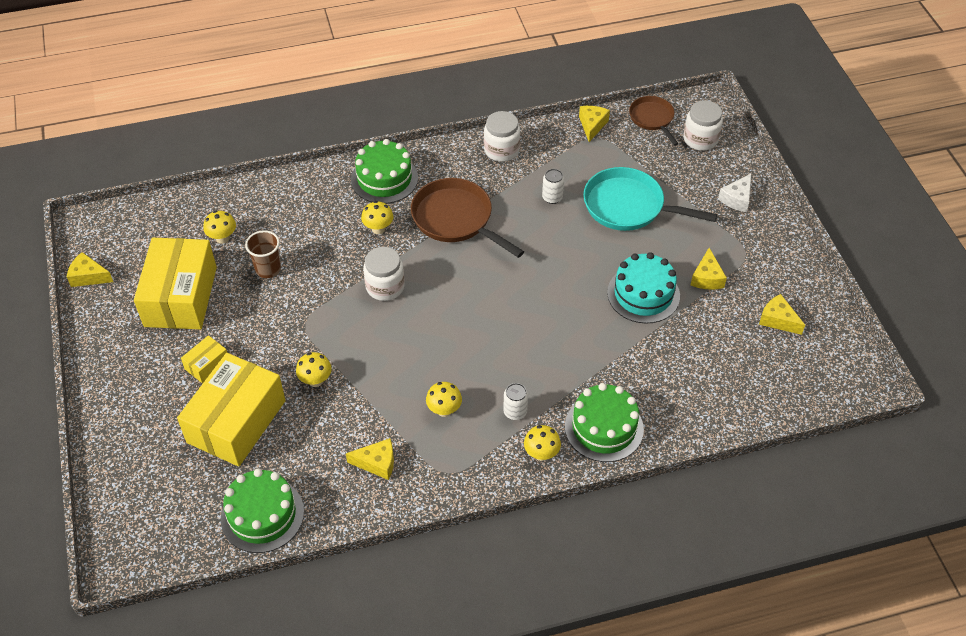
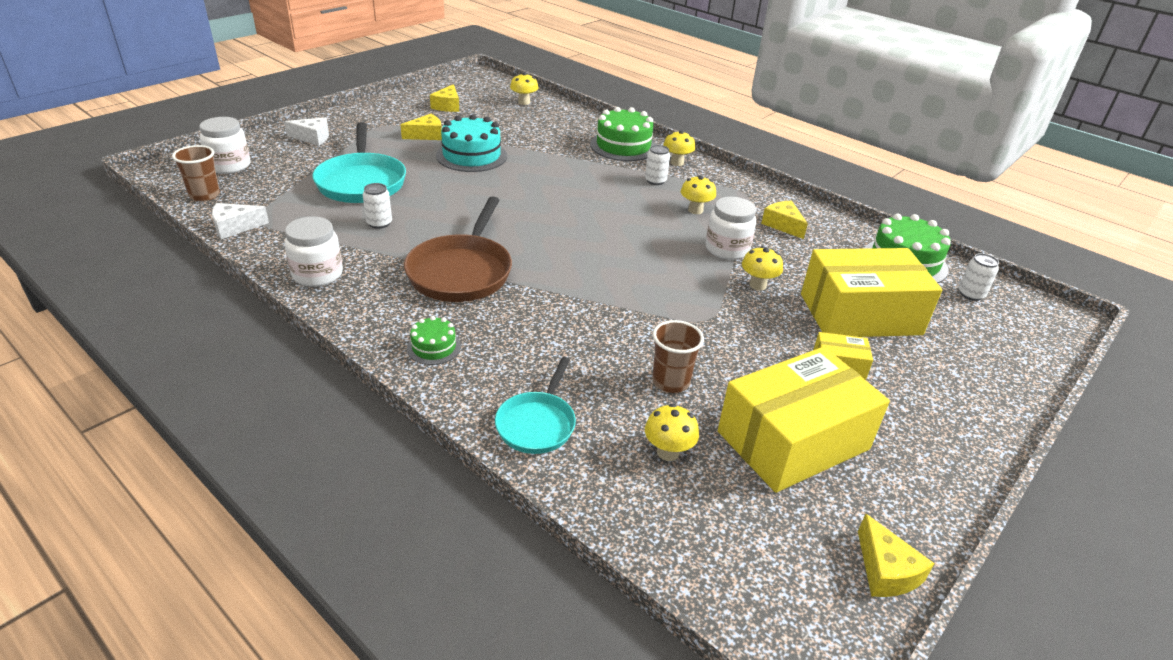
camera: 125 degrees left, 15 degrees down
(191, 525) = (971, 294): none -> white can
(287, 197) = (537, 423): none -> turquoise pan
(378, 229) = (524, 320): yellow mushroom -> yellow mushroom (524, 102)
(384, 179) = (434, 347): green cake -> green cake, size x0.52
(385, 287) = (602, 285): white jar -> white jar (727, 249)
(592, 125) = (235, 227): yellow cheese -> white cheese
(652, 119) = (204, 195): brown pan -> brown cup

